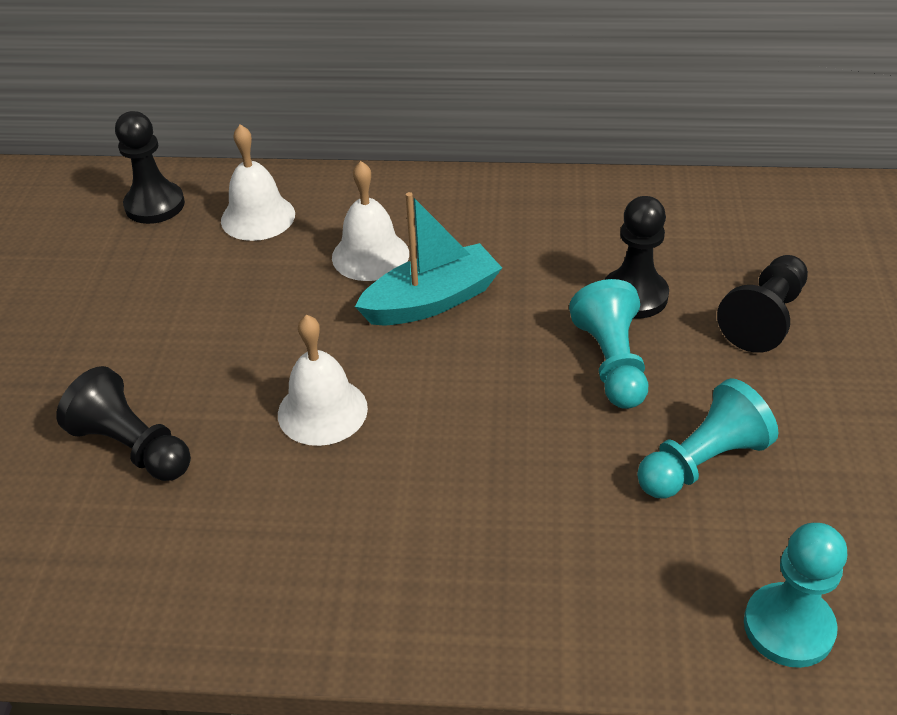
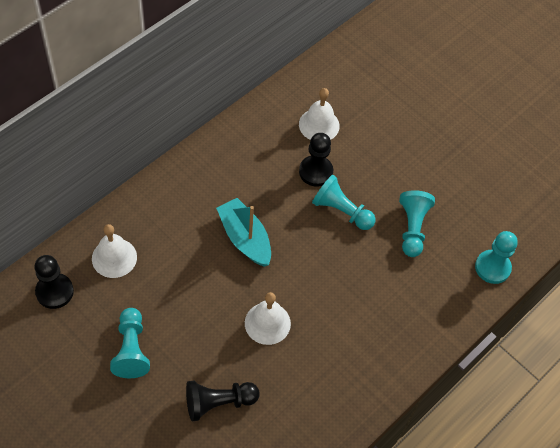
camera: 55 degrees left, 15 degrees up
(136, 313) = (131, 349): none -> turquoise pawn
(370, 255) = (191, 236): white bell -> white bell (319, 125)
(432, 301) = (245, 238): turquoise boat -> turquoise boat turned 45 degrees counterclockwise
(764, 318) = (370, 145): black pawn -> none

